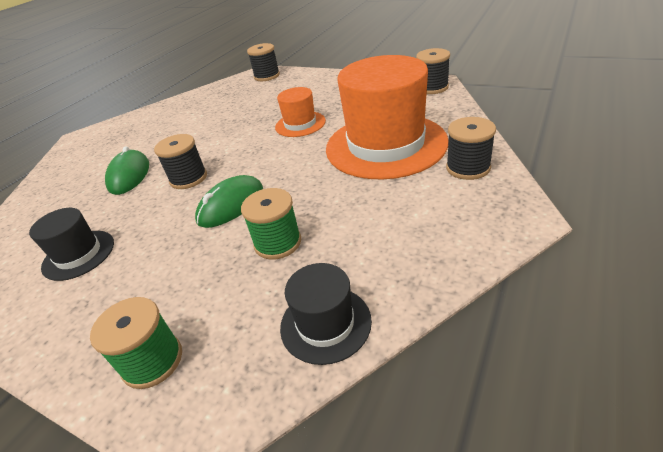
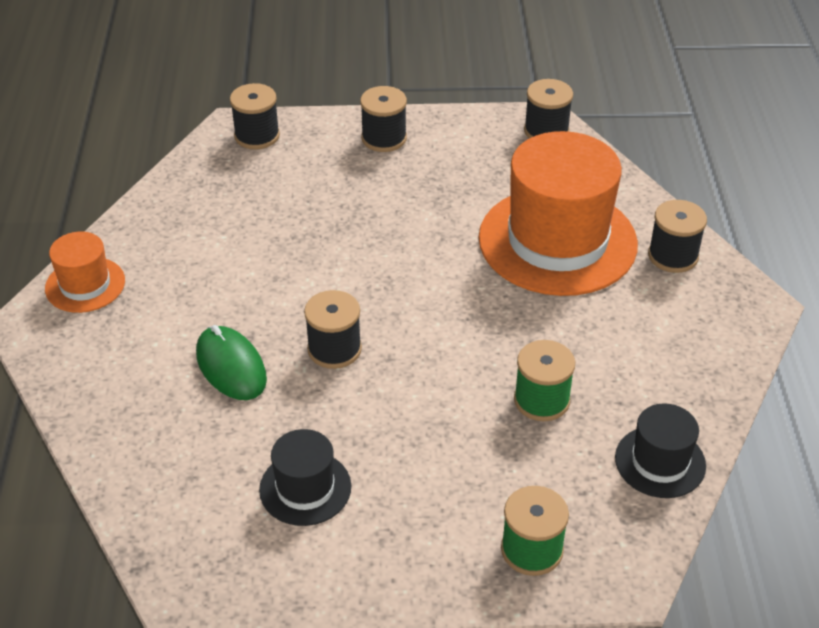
camera: 35 degrees left, 5 degrees up
(231, 205) = (438, 371): green mouse -> none
(300, 124) = (411, 227): orange hat -> orange hat (85, 285)
(329, 82) = (384, 138): none -> black spool

